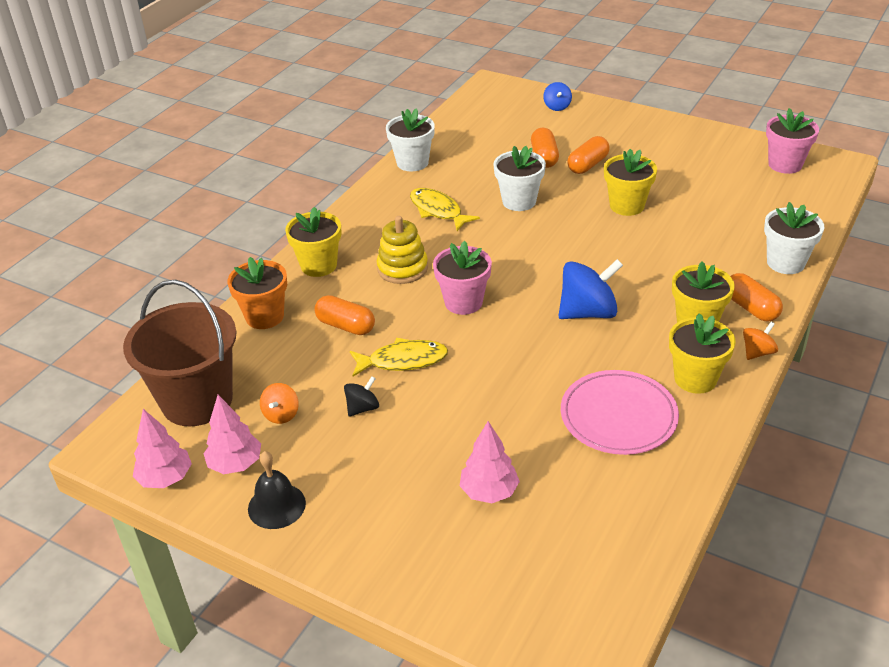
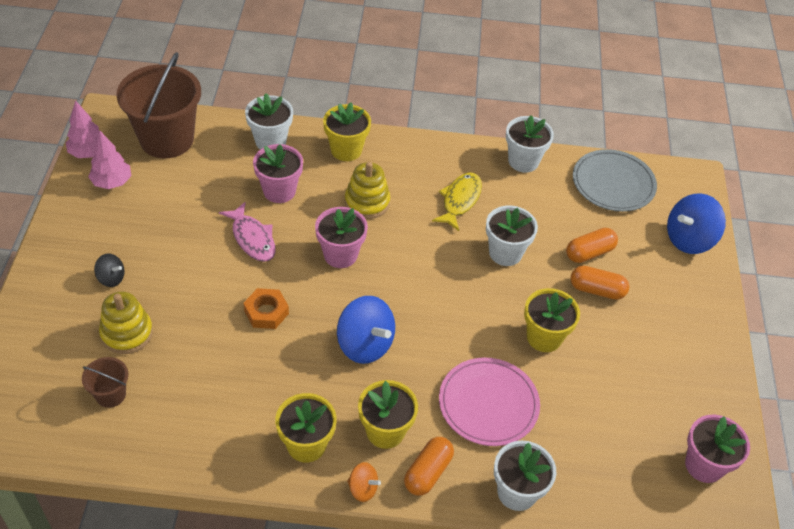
camera: 60 degrees right, 10 degrees up
(264, 316) = (270, 141): orange flower pot -> white flower pot
(276, 506) = (80, 218): black bell -> none
(281, 414) = (168, 188): orange spinning top -> none
(345, 326) = (279, 191): orange capsule -> pink flower pot
(362, 408) = (191, 231): black spinning top -> black spinning top (111, 278)
(403, 361) = (252, 238): yellow fish -> pink fish
(472, 124) = (613, 183): none -> grey plate
(489, 492) = (127, 333): pink tree -> yellow stacking toy
(513, 371) = (266, 312): none -> orange nut
(557, 106) = (689, 239): blue spinning top -> blue spinning top, size x1.93
(574, 522) = (110, 395): none -> brown bucket
(618, 416) = (238, 397): pink plate -> pink plate (488, 404)

